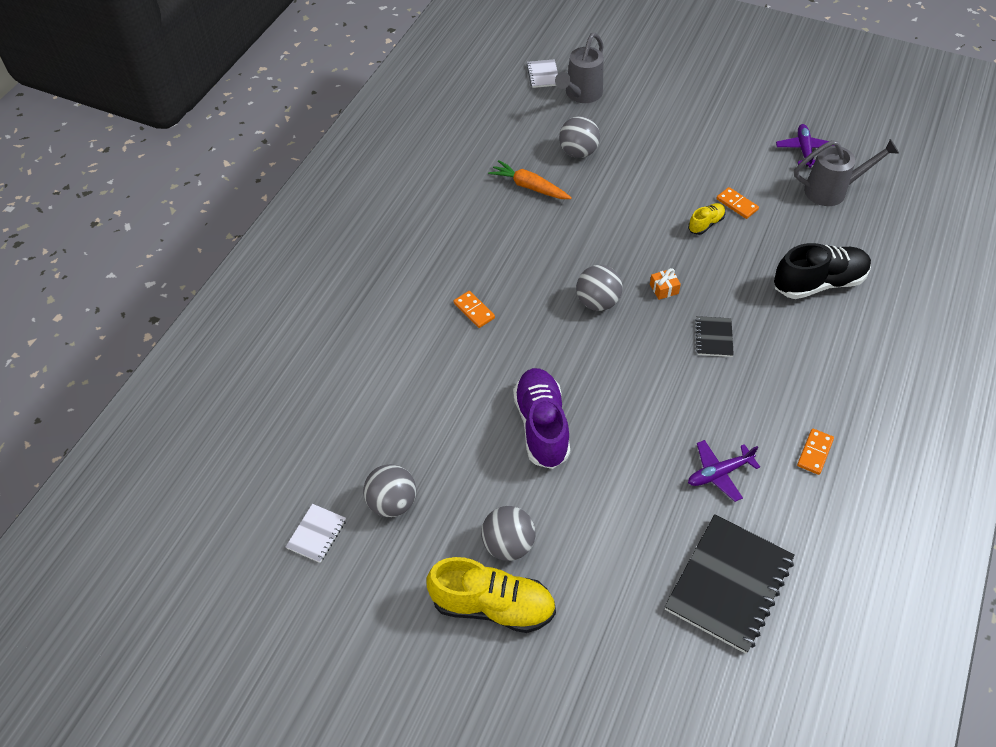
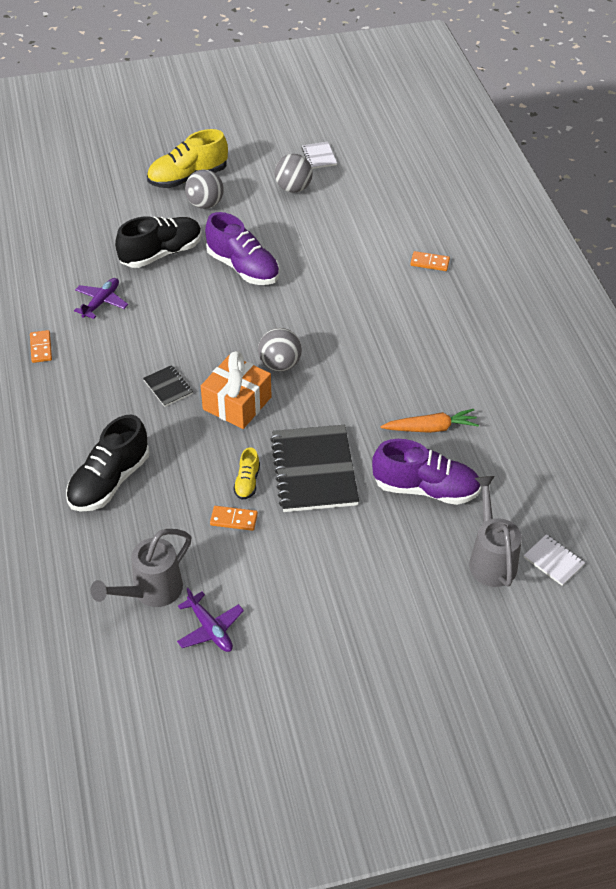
camera: 140 degrees right, 5 degrees down
(474, 310) = (364, 309): orange domino -> orange domino (430, 263)
(578, 152) = (425, 488): grey ball -> purple shoe
(611, 500) = (161, 253): none -> black shoe
(664, 289) = (237, 403): orange gift -> orange gift, size x2.32
(729, 584) = (56, 250): black notebook -> black notebook (314, 470)

